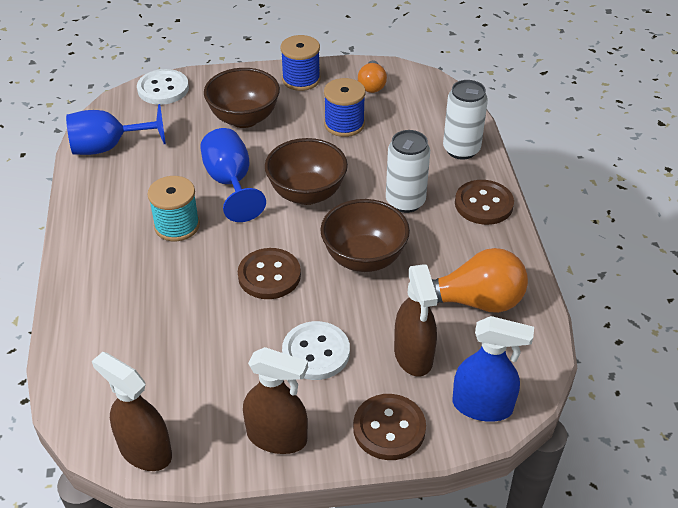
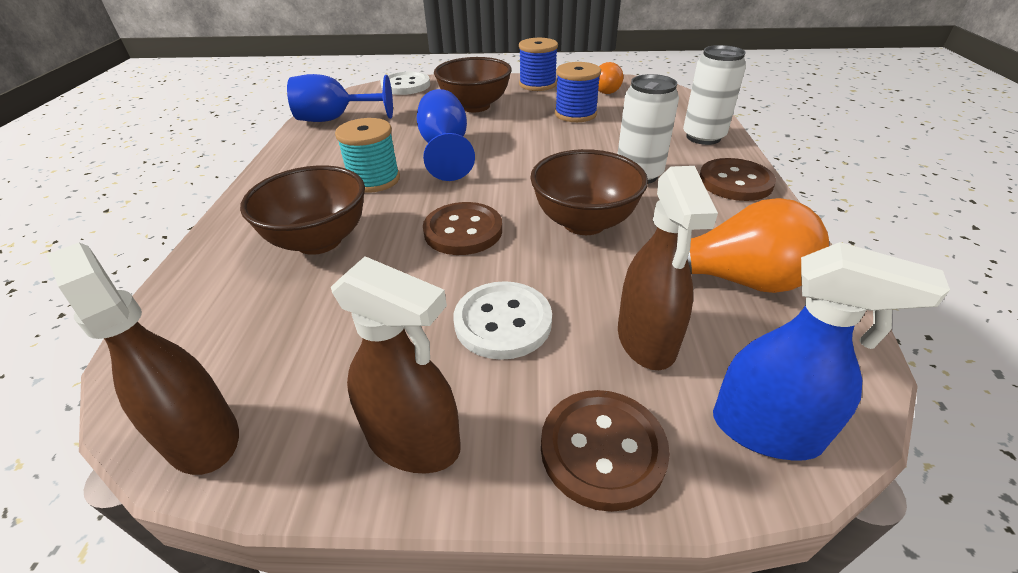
camera: 10 degrees right, 5 degrees down
(307, 193) = (525, 162): brown bowl -> brown bowl (319, 241)

